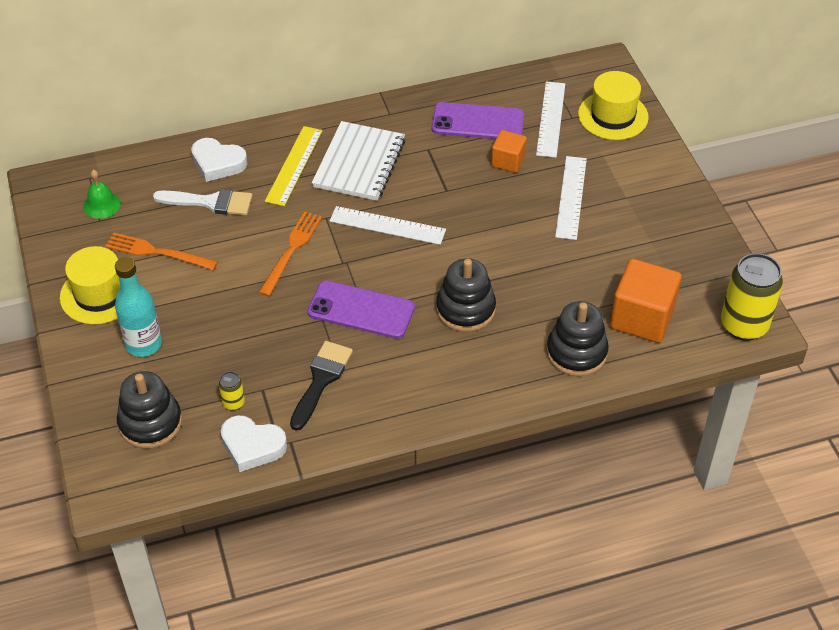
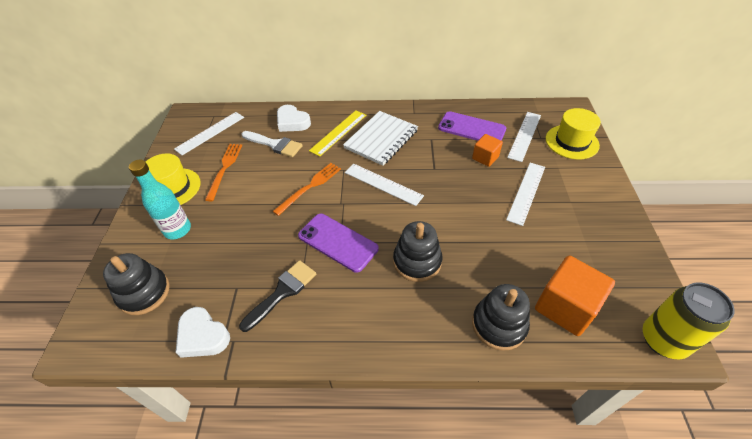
camera: 20 degrees right, 0 degrees up
(102, 205) = (210, 133): green bell -> white ruler
(158, 252) = (224, 169): orange fork -> orange fork turned 60 degrees clockwise
(233, 403) = (210, 293): yellow can -> none

